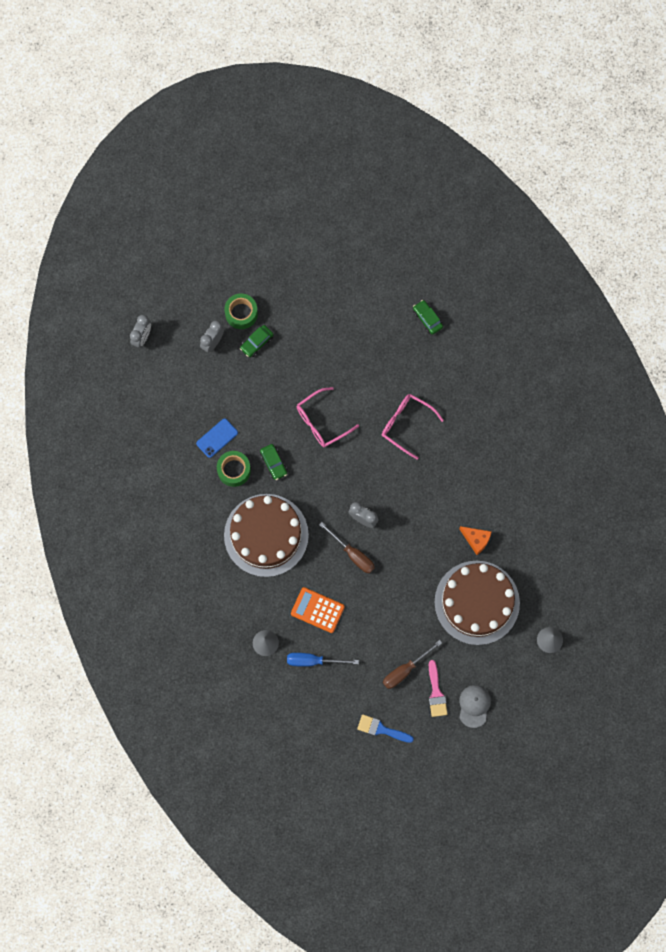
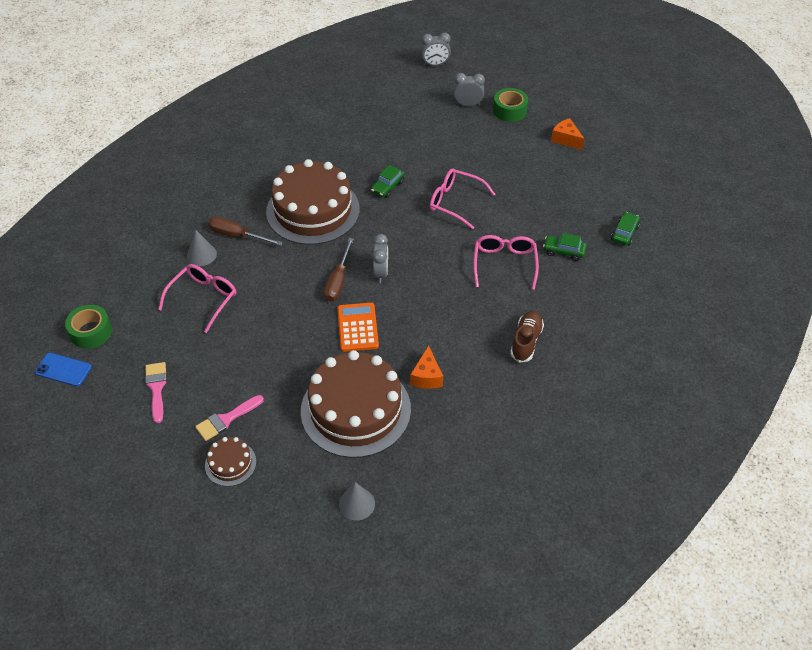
camera: 60 degrees right, 25 degrees down
(217, 438) = (382, 141): blue phone -> blue phone (63, 369)
(234, 470) = (360, 164): green tape -> green tape (91, 332)
(257, 343) = (492, 130): green car -> green car (563, 251)
(303, 292) = (566, 139): none -> orange cheese
(313, 661) = (203, 298): blue screwdriver -> pink glasses
(317, 610) = (260, 279): orange calculator -> orange calculator (357, 327)
(381, 729) = (156, 388): blue brush -> pink brush
(405, 670) = (237, 379): brown screwdriver -> brown screwdriver (237, 235)
(474, 706) = (230, 463): grey cap -> brown cake
(485, 455) = (526, 341): none -> brown shoe

